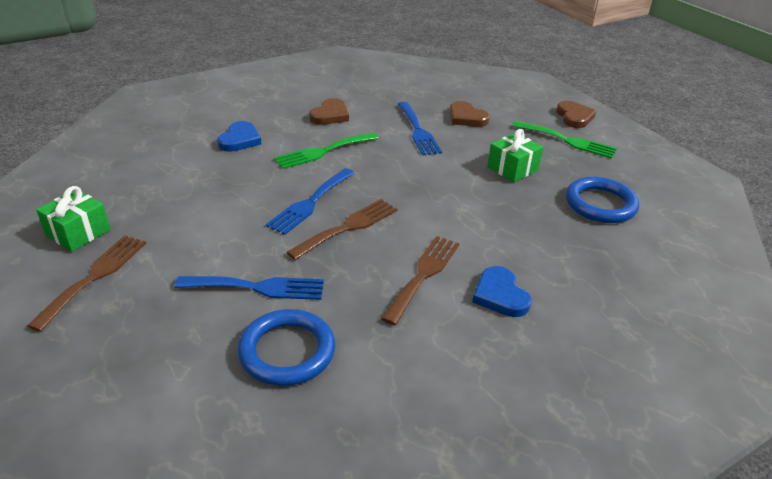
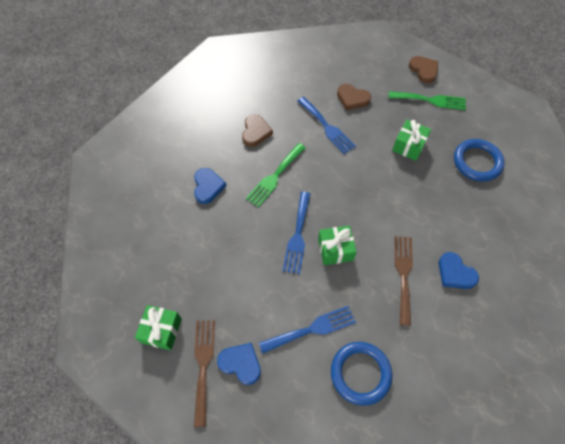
camera: 20 degrees left, 25 degrees up
(140, 290) = (241, 363): none -> blue heart
(348, 227) = (335, 249): brown fork -> green gift

